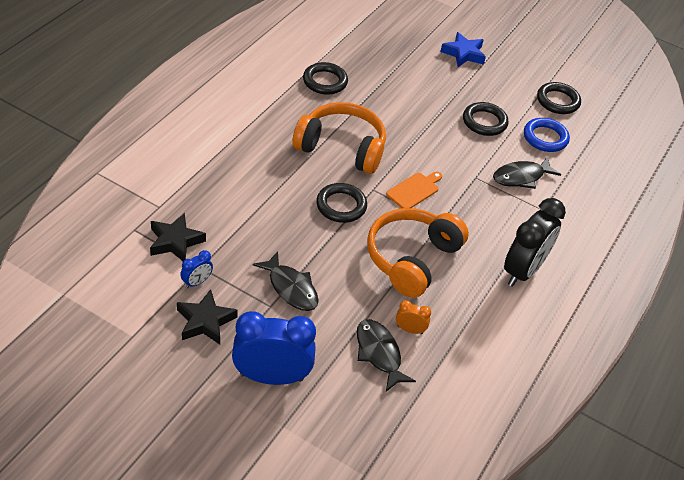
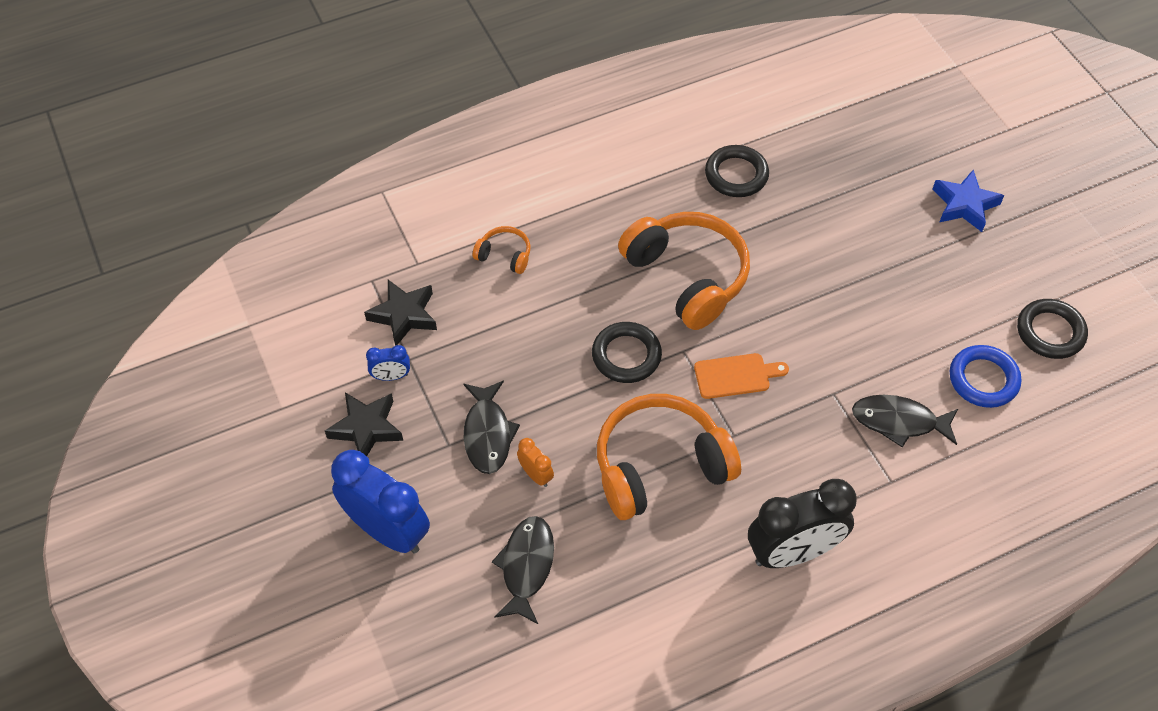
camera: 40 degrees right, 10 degrees up
(216, 179) = (504, 255): none -> orange headphones
(410, 330) = (586, 556): orange clock -> orange clock (536, 475)
(484, 122) = (911, 319): black ring -> none

